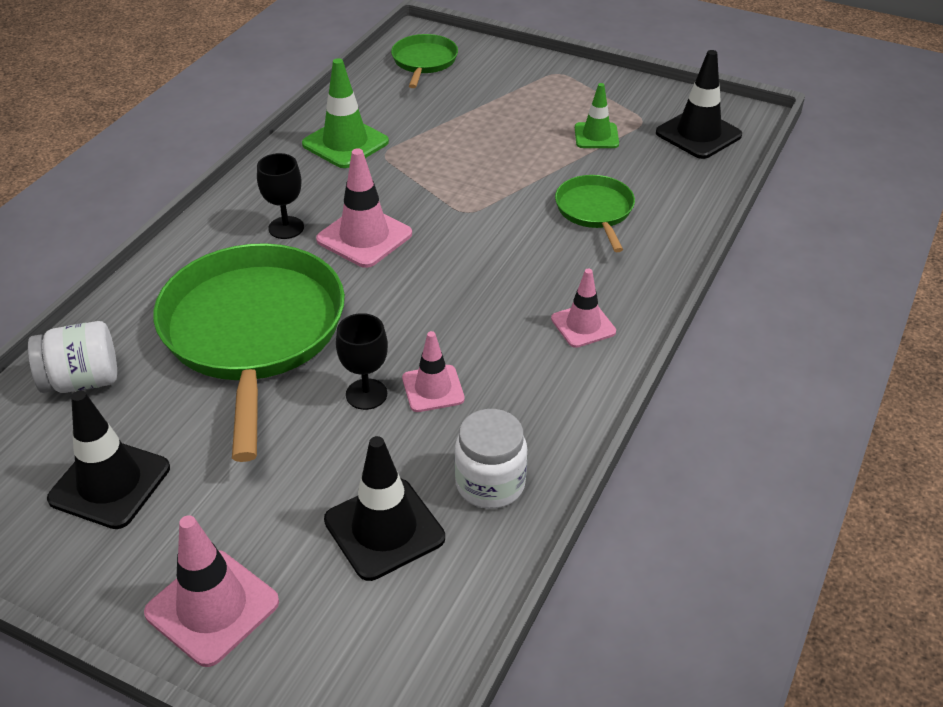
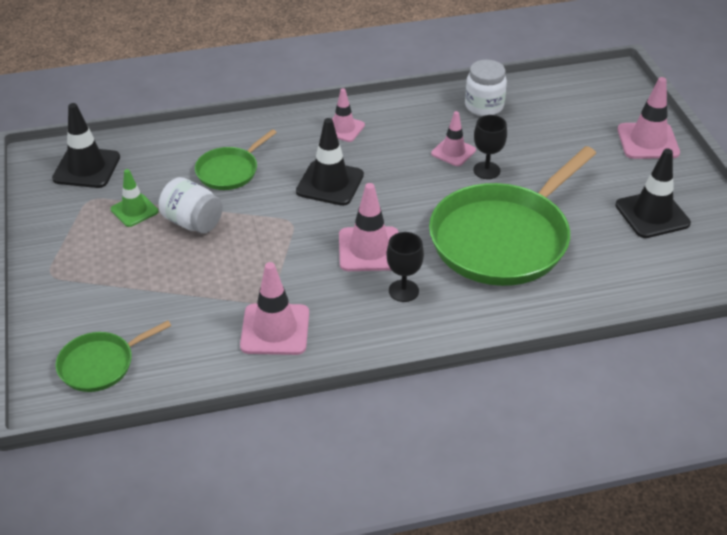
camera: 130 degrees left, 0 degrees up
(82, 381) = (624, 277): white jar -> white jar (193, 222)
(345, 143) = (275, 329): green traffic cone -> pink traffic cone
(384, 529) = (548, 120): black traffic cone -> black traffic cone (330, 183)

